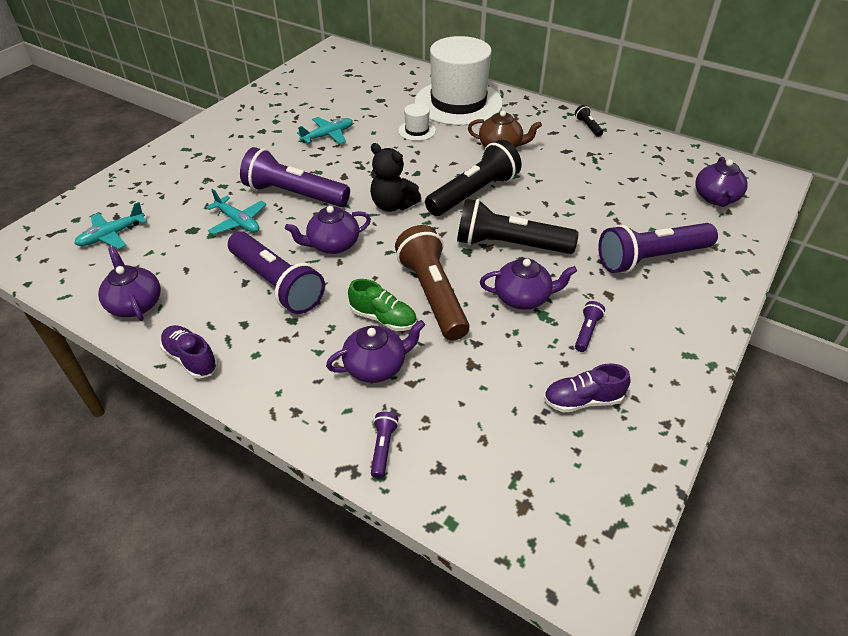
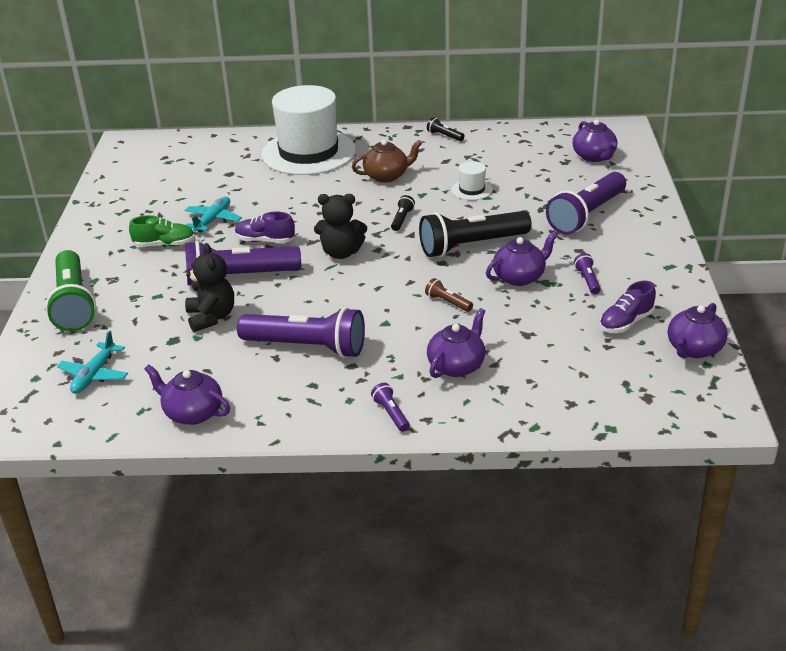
camera: 30 degrees left, 10 degrees down
(164, 167) = (73, 303): none -> green flashlight
(191, 359) = (297, 426): purple shoe -> purple shoe (265, 240)
(238, 222) = (211, 317): turquoise plane -> black teddy bear
(333, 245) = (322, 301): purple teapot -> purple teapot (694, 349)
(383, 318) = (426, 333): green shoe -> green shoe (164, 244)
(383, 448) = (518, 410): purple flashlight -> purple flashlight (391, 414)
(417, 131) = (295, 188): white hat -> white hat (472, 190)
(433, 294) = (448, 302): brown flashlight -> brown flashlight, size x0.42
(473, 193) = (402, 219): black flashlight -> black flashlight, size x0.42

